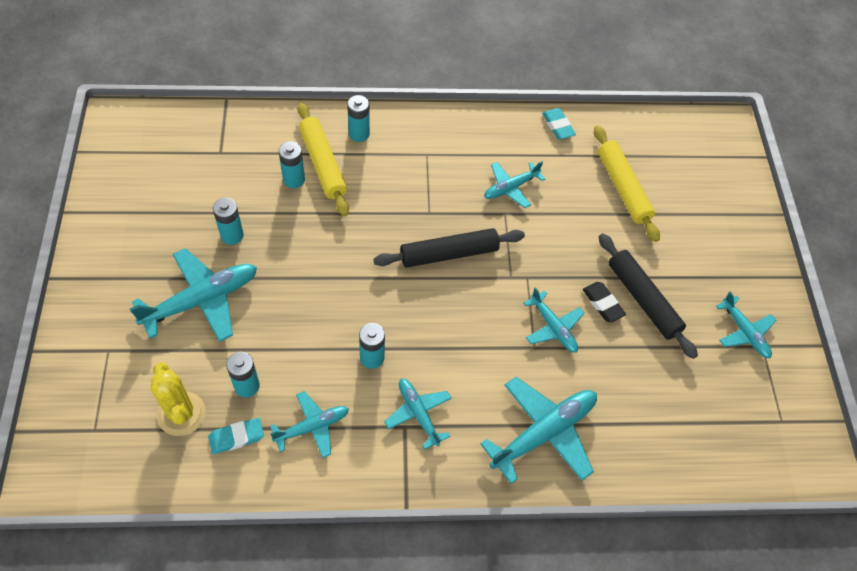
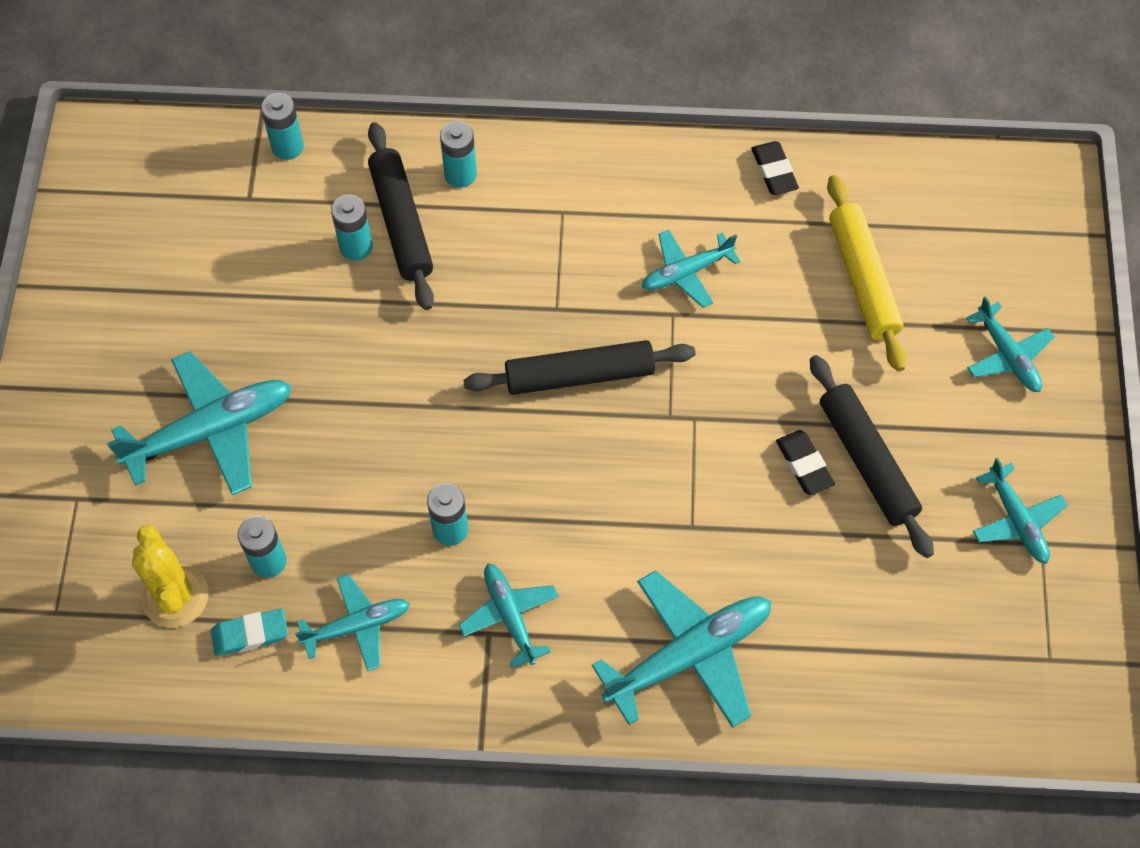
camera: 10 degrees right, 5 degrees up
(232, 235) = (259, 332): turquoise battery -> turquoise battery (287, 147)
(323, 164) = (401, 222): yellow rolling pin -> black rolling pin
(553, 327) = (723, 497): turquoise plane -> turquoise plane (1007, 355)
(558, 126) = (774, 171): turquoise eraser -> black eraser

